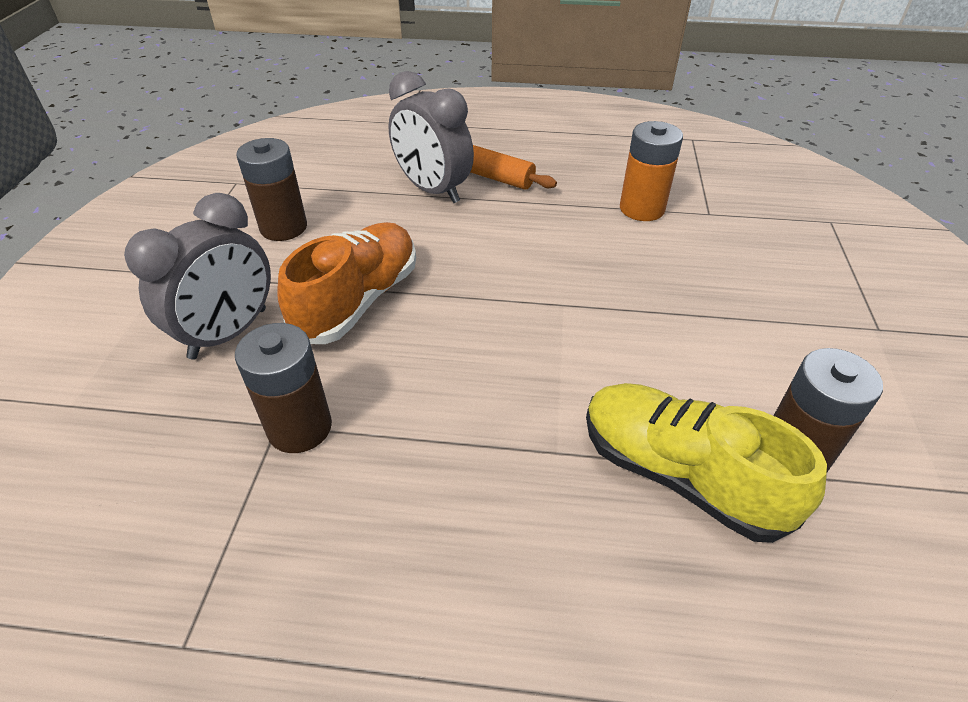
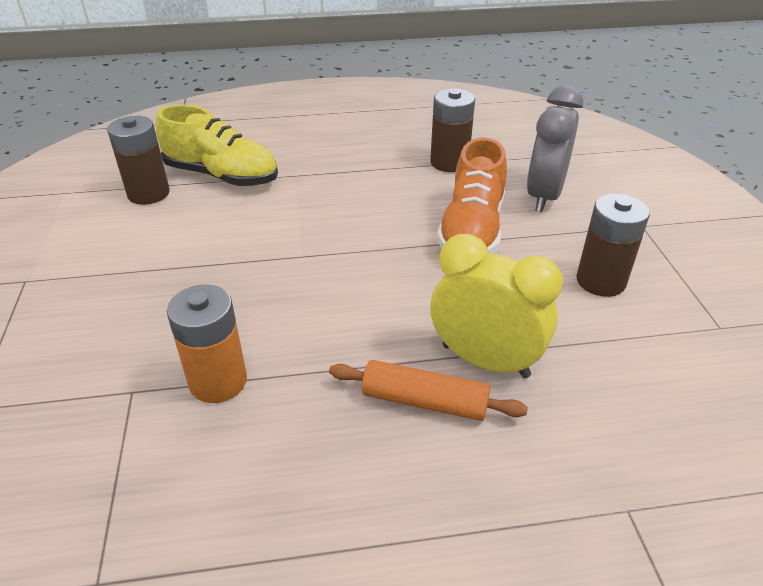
camera: 165 degrees right, 5 degrees down
(433, 190) = (485, 360): grey clock -> yellow clock

